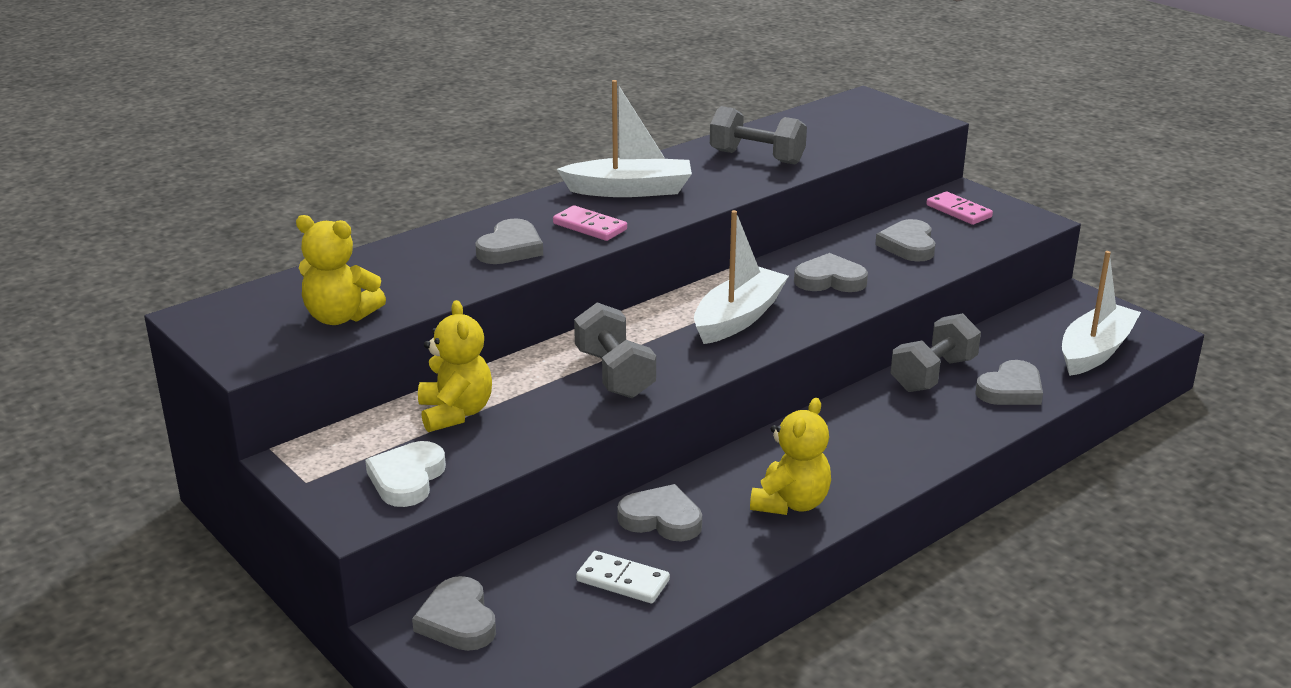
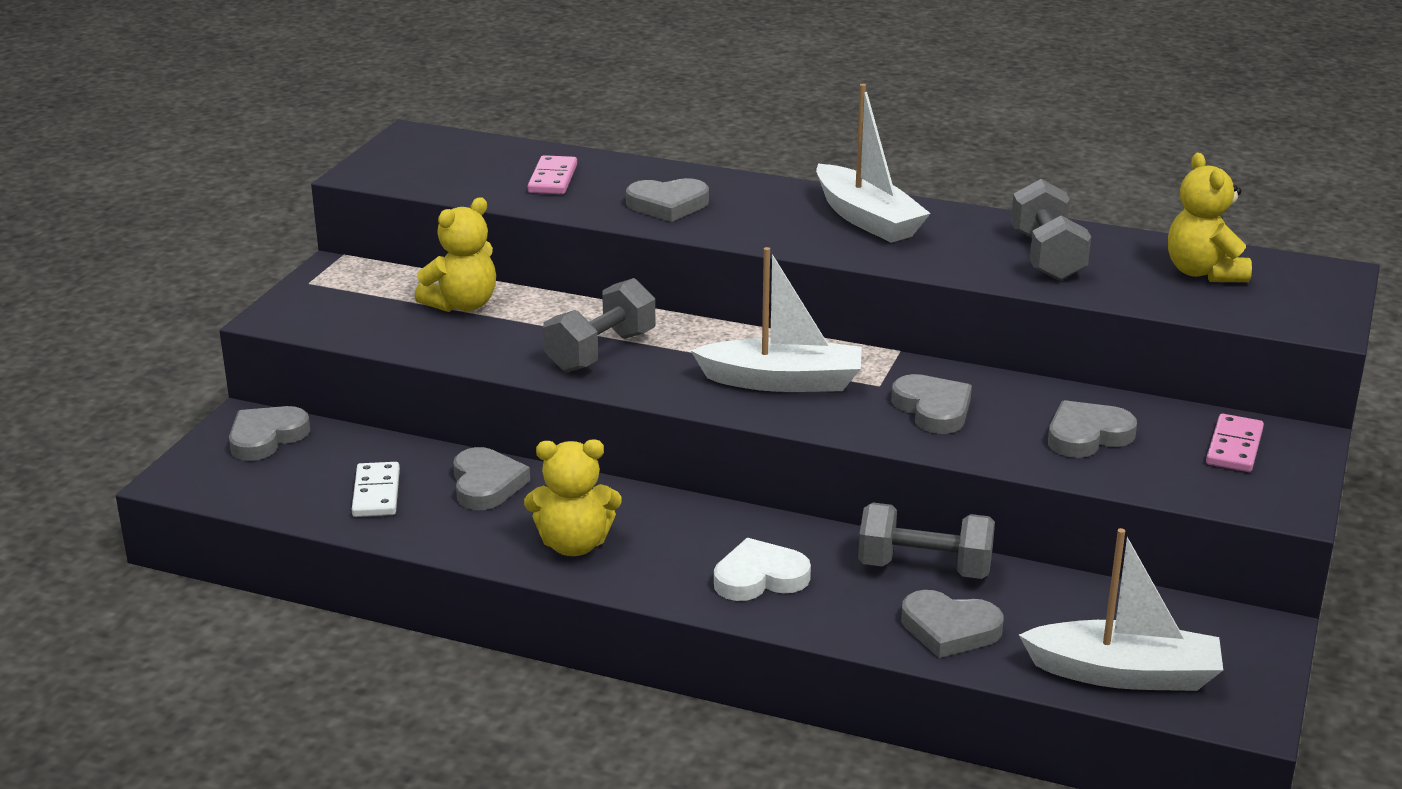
camera: 60 degrees right, 0 degrees up
(340, 317) = (463, 181): yellow teddy bear -> yellow teddy bear (1203, 272)
(407, 479) = (344, 318): white heart -> white heart (760, 577)
(589, 227) = (757, 224): pink domino -> pink domino (552, 179)

